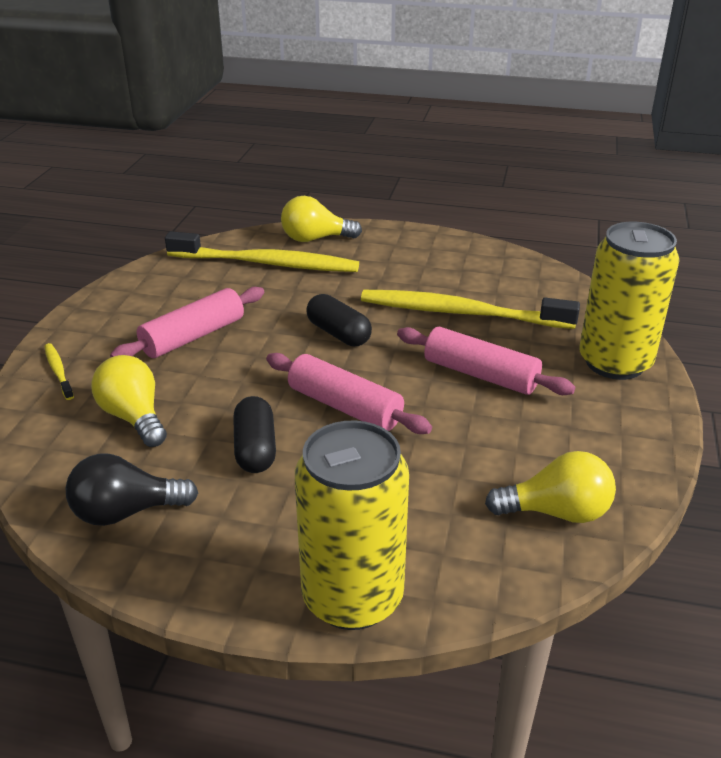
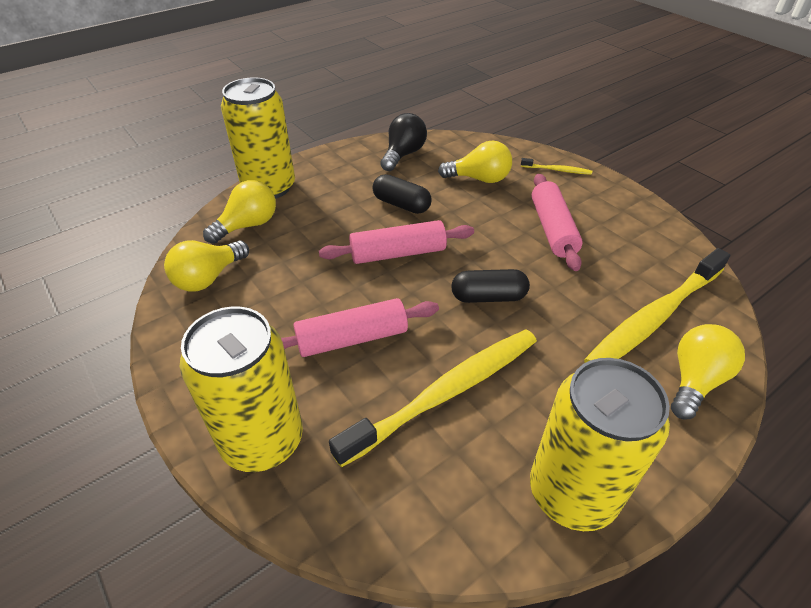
camera: 130 degrees right, 10 degrees up
(448, 551) = (248, 225): none -> yellow light bulb
(460, 252) = (572, 492): none -> yellow can

